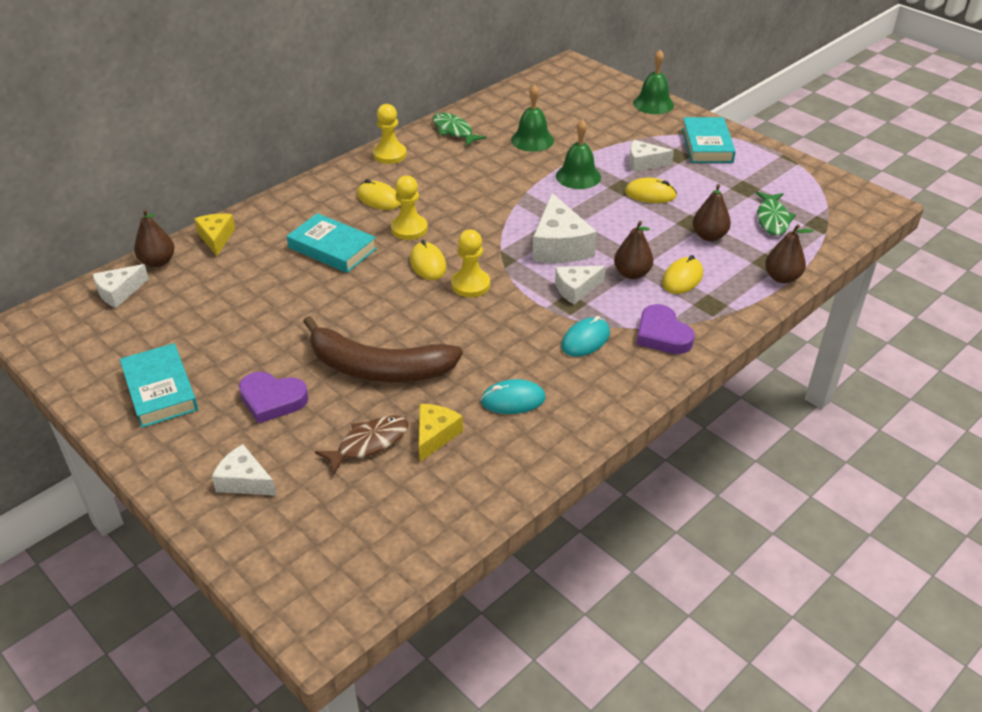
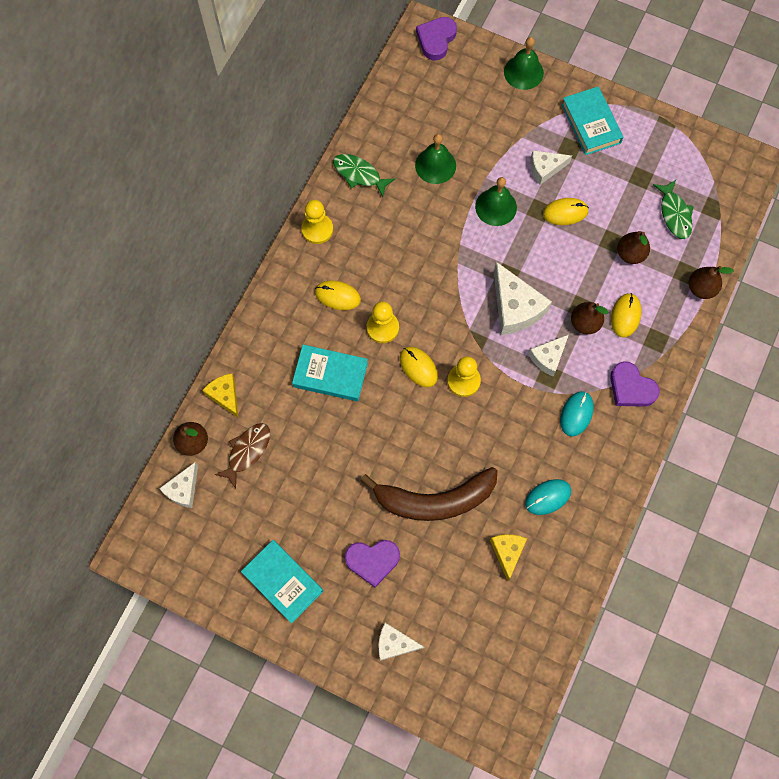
camera: 20 degrees left, 30 degrees up
(369, 444) = (464, 577): brown fish -> brown fish (247, 452)
(578, 72) = (436, 40): none -> purple heart

